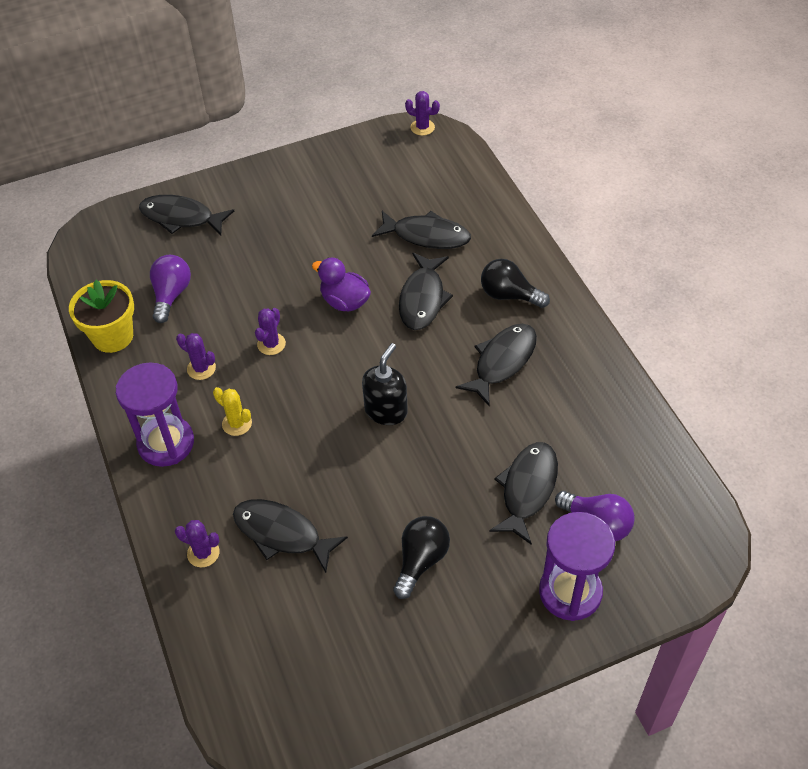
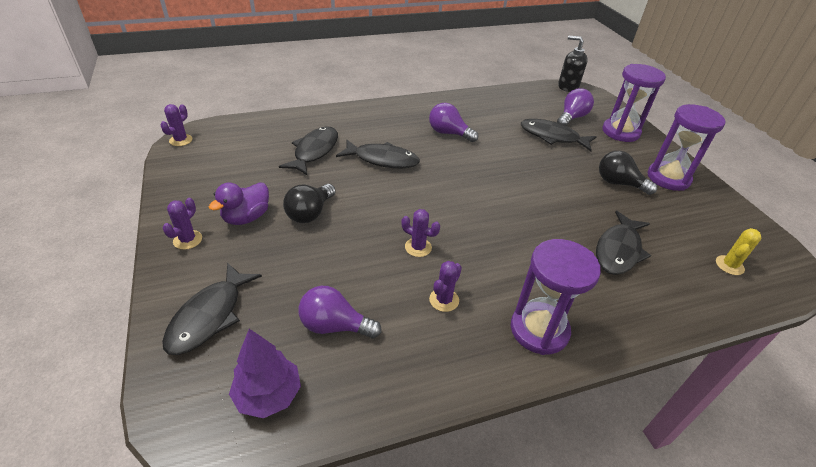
camera: 90 degrees left, 10 degrees down
(109, 268) = (268, 395): none -> purple tree
(113, 336) = (388, 386): yellow flower pot -> none
(203, 553) = (653, 301): purple cactus -> purple cactus (187, 240)
(237, 423) = (511, 274): yellow cactus -> yellow cactus (729, 265)
(345, 301) = (376, 199): purple duck -> purple duck (246, 217)
(386, 411) = (493, 187): black soap dispenser -> black soap dispenser (567, 86)
(447, 634) = (668, 178): none -> purple hourglass
(502, 362) = (449, 133): black fish -> purple light bulb
(509, 295) = (388, 123): black light bulb -> black light bulb (310, 213)

